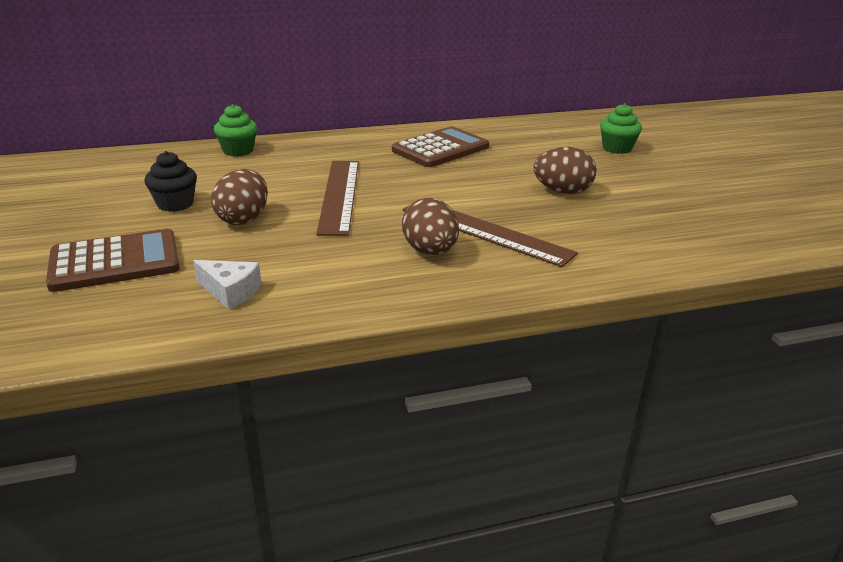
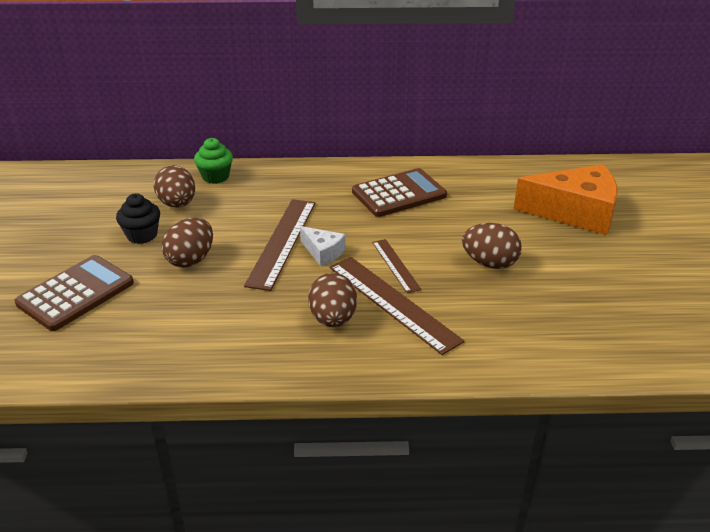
camera: 15 degrees right, 5 degrees up
(115, 262) = (76, 293): brown calculator -> brown calculator turned 45 degrees counterclockwise
(205, 175) = (177, 204): none -> brown egg
(230, 292) = (152, 339): white cheese -> white cheese (323, 252)
(470, 202) = (395, 265): none -> brown ruler
(617, 148) = (575, 212): green cupcake -> orange cheese

